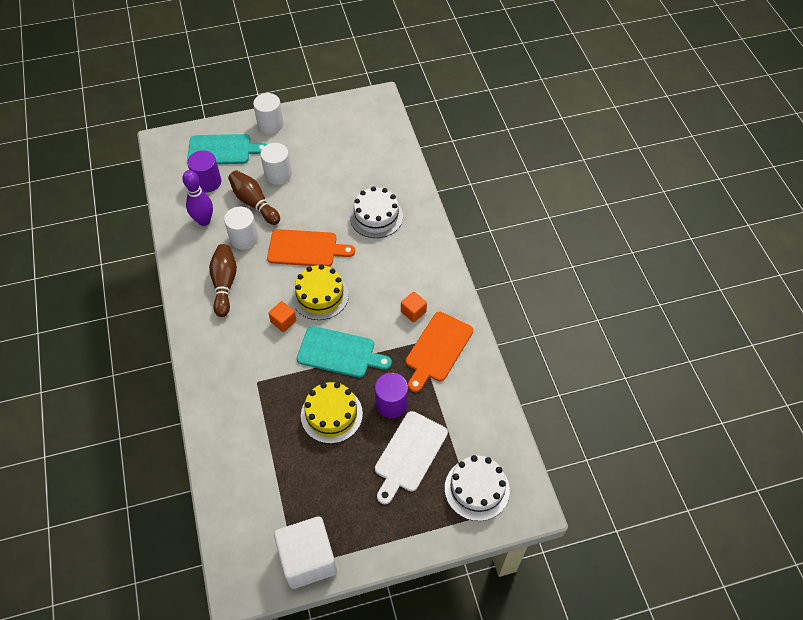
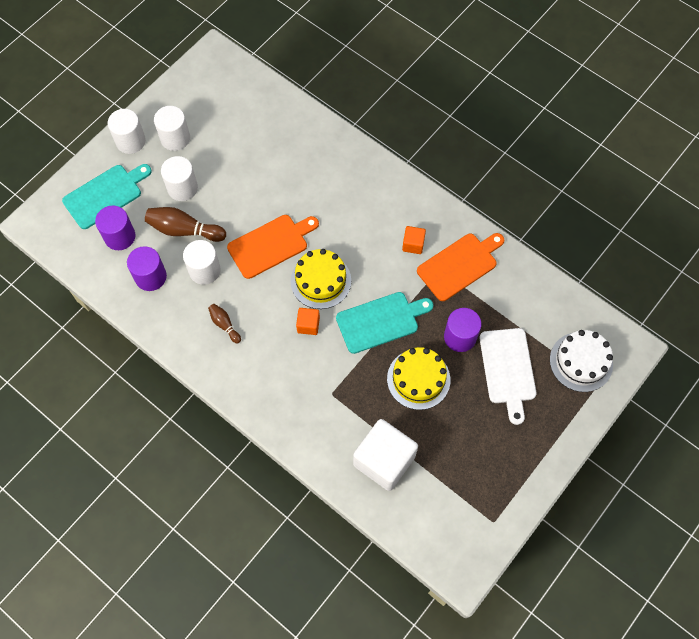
camera: 35 degrees left, 10 degrees up
(204, 221) = (150, 277): purple bowling pin -> purple cylinder
(224, 284) = (224, 325): brown bowling pin -> brown bowling pin, size x0.56
(302, 139) = (175, 138): none -> white cylinder
(308, 559) = (498, 509): white cube -> white cube (384, 460)
(376, 216) = (309, 175): white cake -> none
(437, 349) = (459, 265): orange cutting board -> orange cutting board turned 120 degrees counterclockwise

